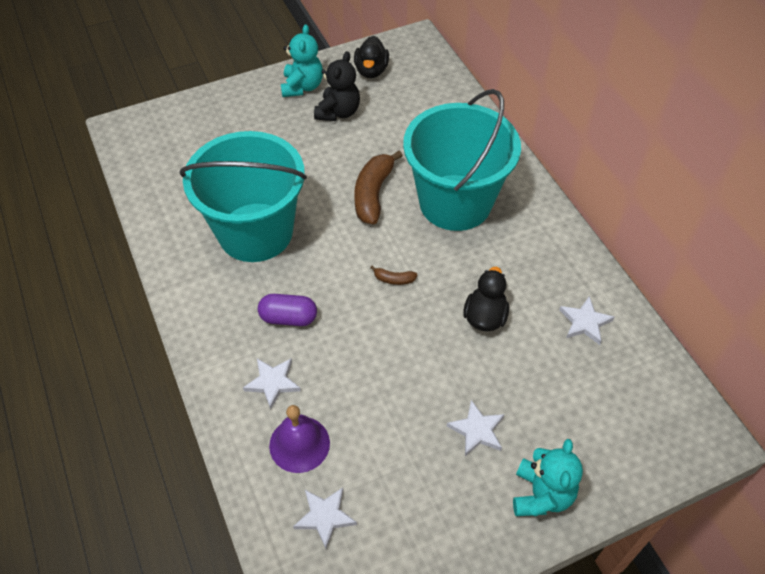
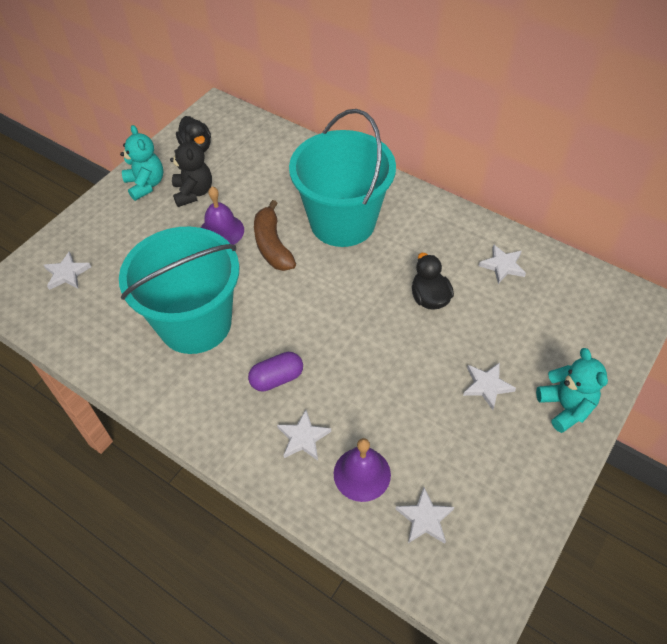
camera: 30 degrees left, 0 degrees up
(184, 137) = (67, 273): none -> white star
(337, 159) = (221, 231): none -> purple bell
(394, 279) = (339, 304): brown banana -> none

